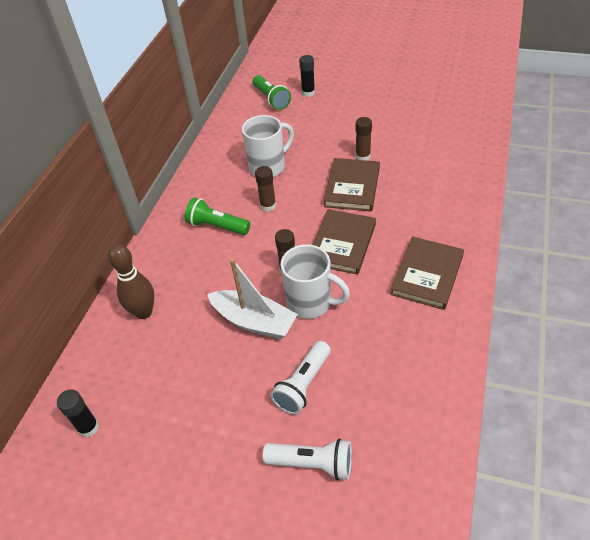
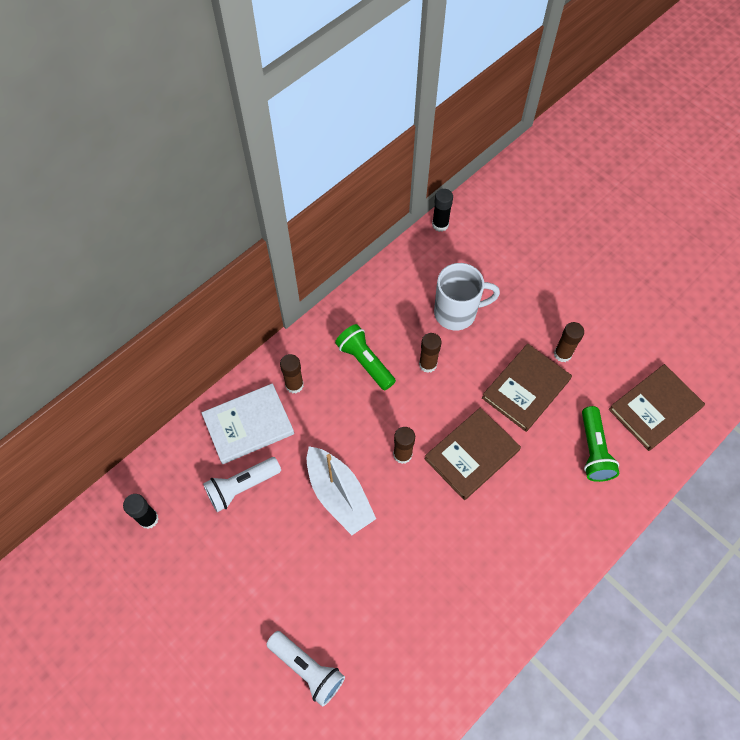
camera: 25 degrees right, 15 degrees up
(144, 312) = (248, 425): brown bowling pin -> white book
(167, 267) = (294, 385): none -> brown glue stick
(271, 99) = (514, 216): green flashlight -> green flashlight (593, 450)
(303, 384) = (344, 588): white flashlight -> white flashlight (242, 487)
(308, 92) = (560, 228): black glue stick -> black glue stick (440, 224)
(310, 303) = (401, 506): white mug -> none
(427, 275) = (530, 541): brown book -> brown book (655, 409)

